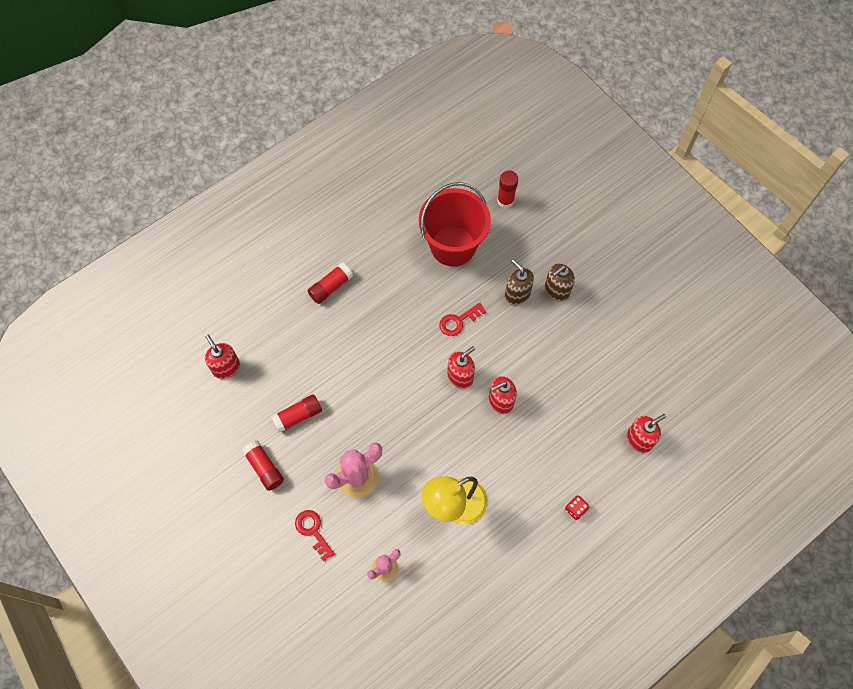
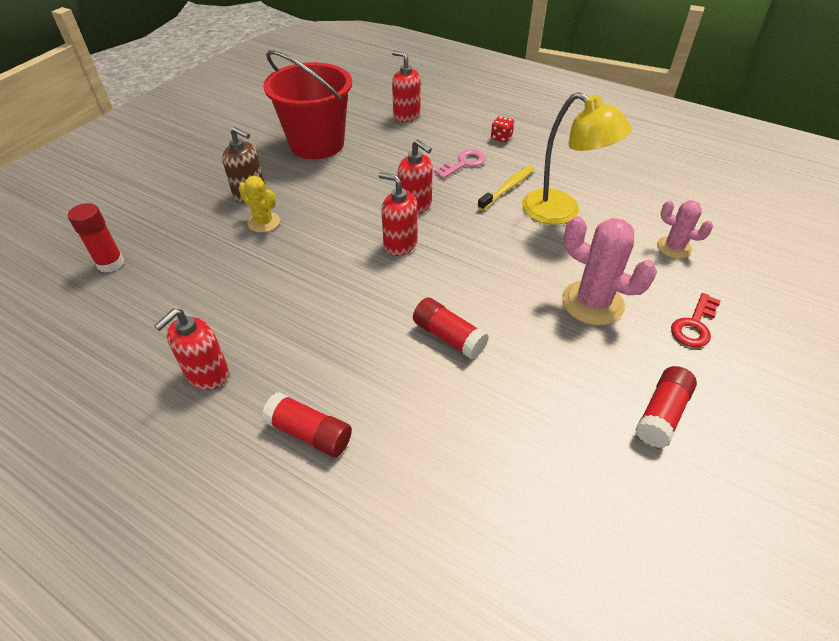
camera: 110 degrees left, 20 degrees down
(226, 367) = (537, 551): red soap dispenser -> red soap dispenser (207, 374)
(298, 416) = (555, 399): red glue stick -> red glue stick (449, 337)
(453, 246) = (197, 299): red bucket -> red bucket (317, 144)
(458, 321) = (321, 264): red key -> none
(499, 480) = (507, 188): none -> yellow toothbrush
(517, 294) = (264, 222): brown soap dispenser -> yellow cactus
(545, 460) = (464, 163): none -> pink key

